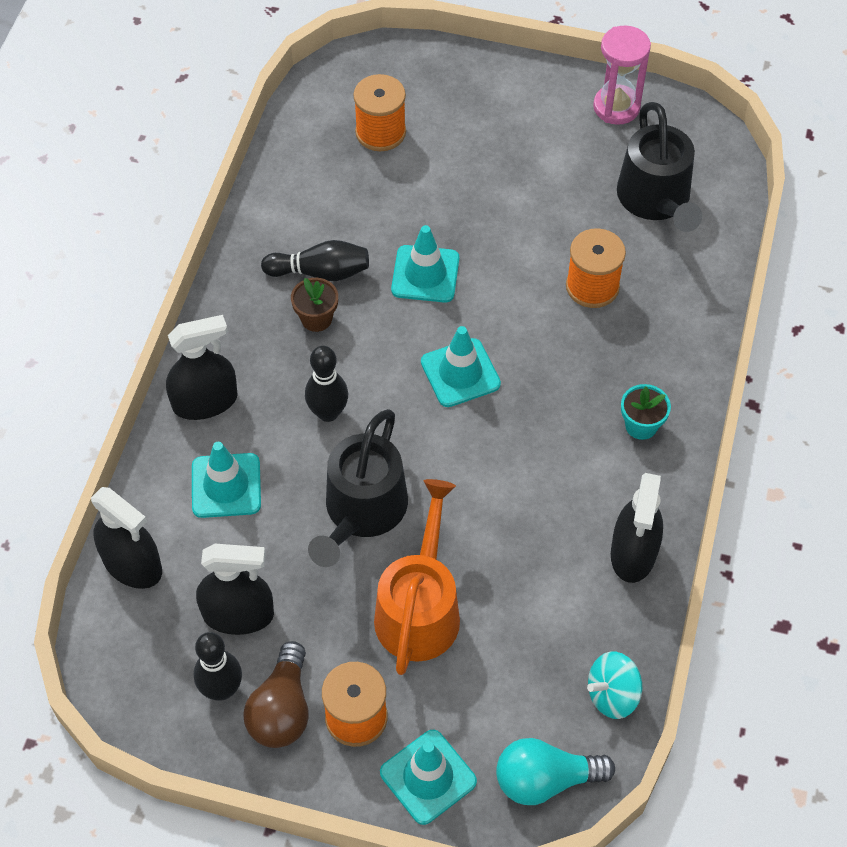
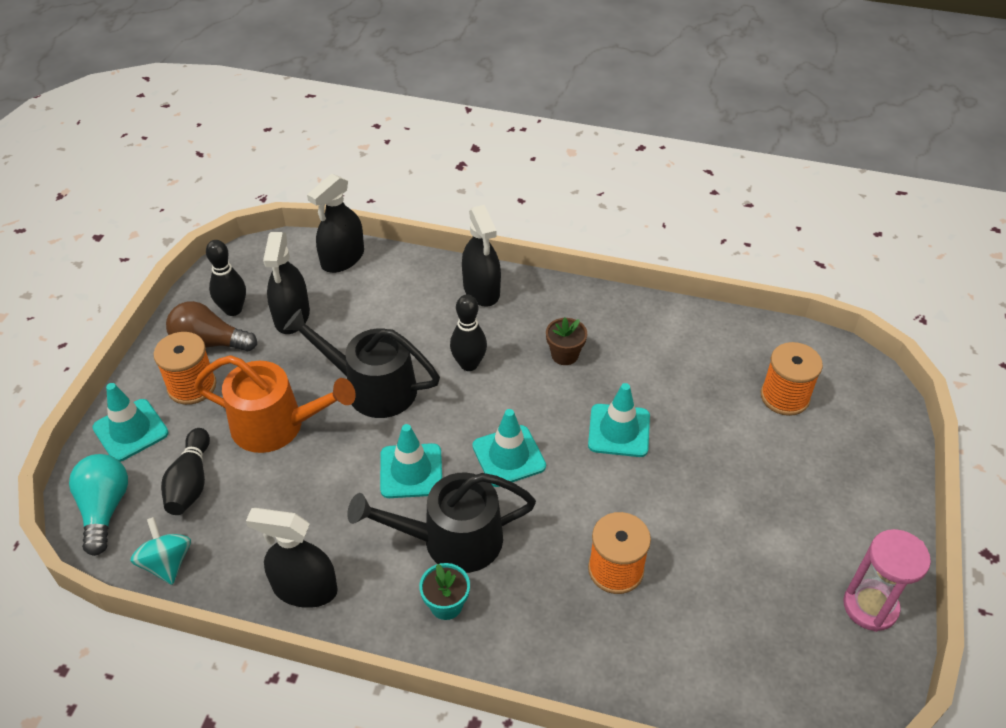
camera: 90 degrees right, 10 degrees down
(226, 486) = (404, 305): turquoise traffic cone -> turquoise traffic cone (411, 471)
(320, 272) = (614, 356): black bowling pin -> black bowling pin (190, 482)
(656, 200) = (741, 639): black watering can -> black watering can (452, 540)

